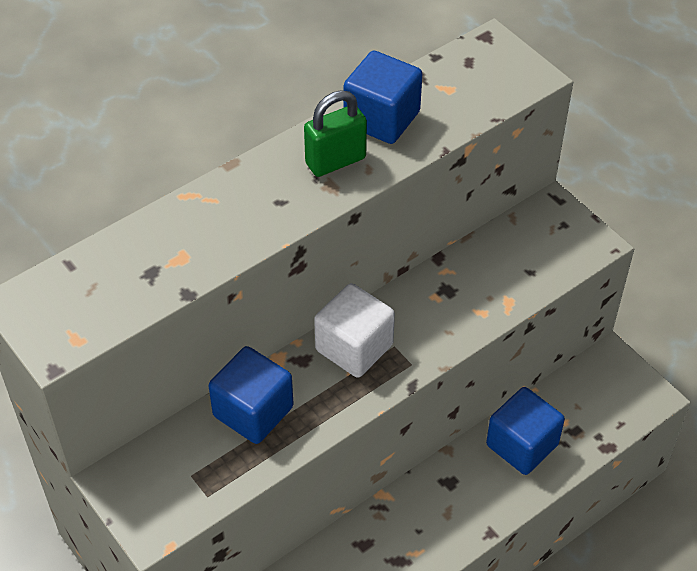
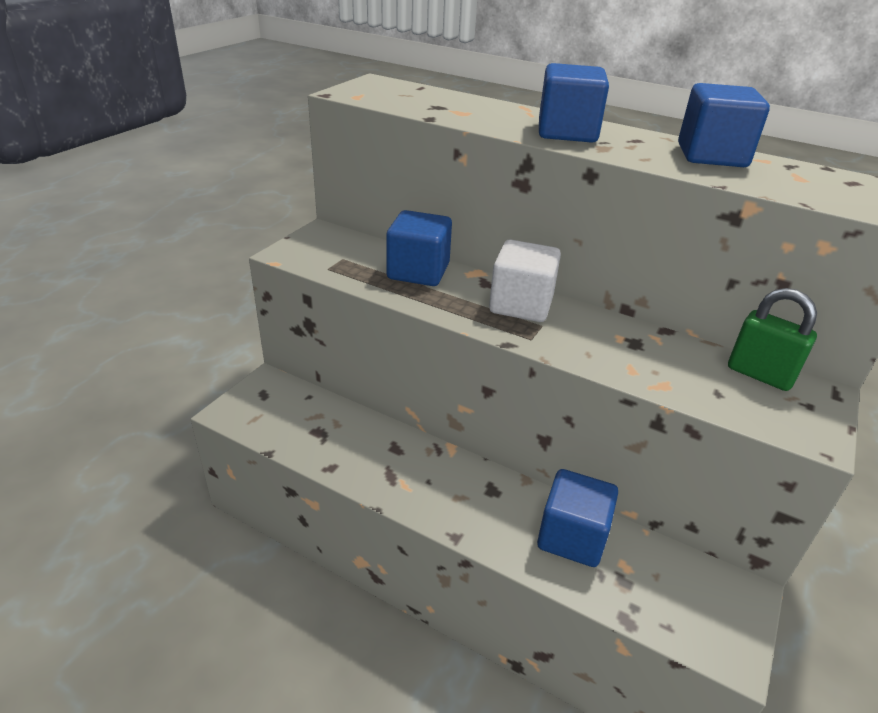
camera: 65 degrees right, 15 degrees down
(281, 195) = (567, 132): none -> blue cube
(335, 161) = (633, 145): green padlock -> green padlock (759, 374)

